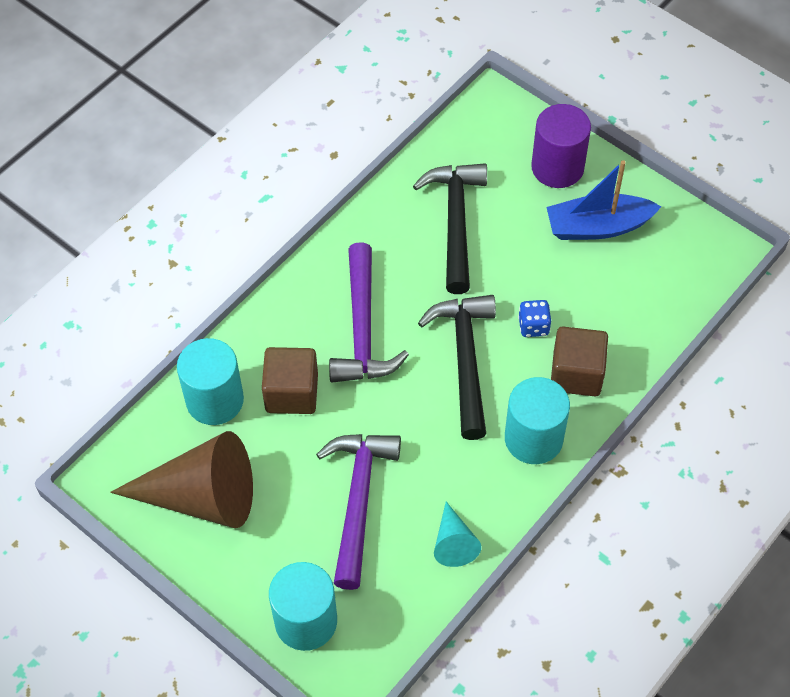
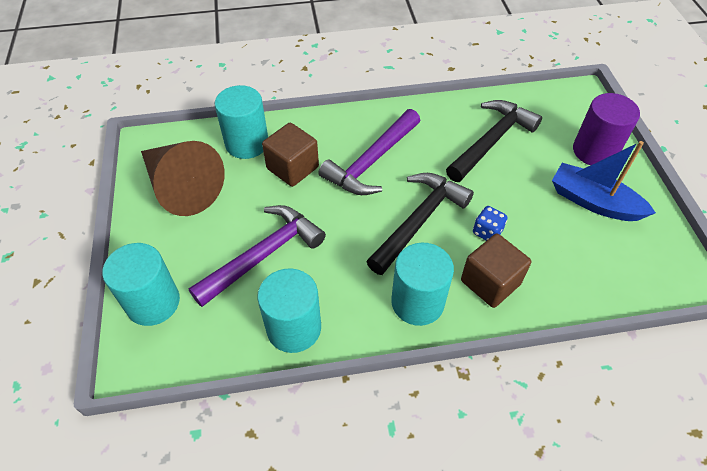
camera: 40 degrees right, 5 degrees down
(453, 542) = (294, 328): turquoise cone -> turquoise cylinder

